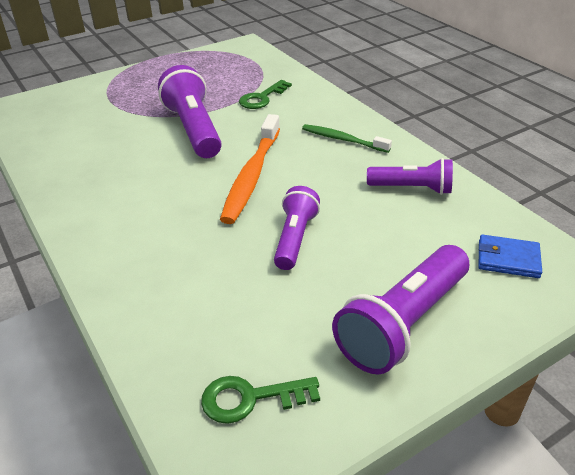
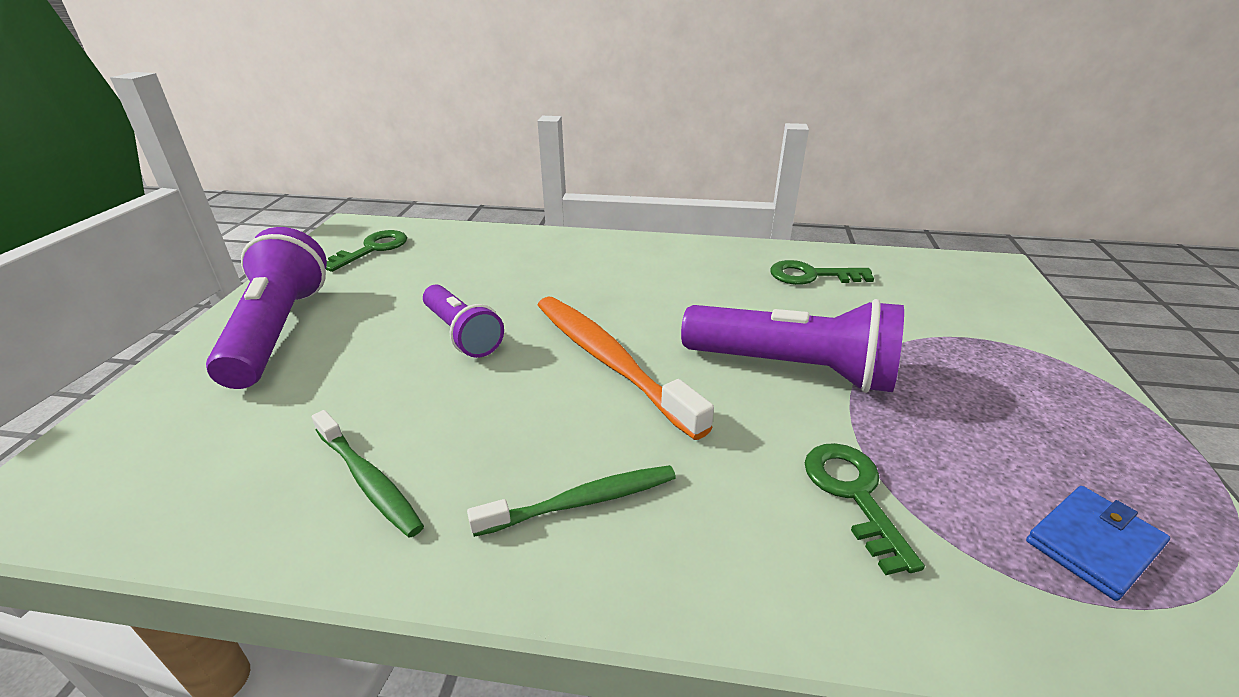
camera: 130 degrees right, 5 degrees down
(74, 154) = (811, 275): none -> green key
(412, 188) = (368, 480): purple flashlight -> green toothbrush
(508, 259) = (157, 454): blue wallet -> blue wallet (1093, 544)

